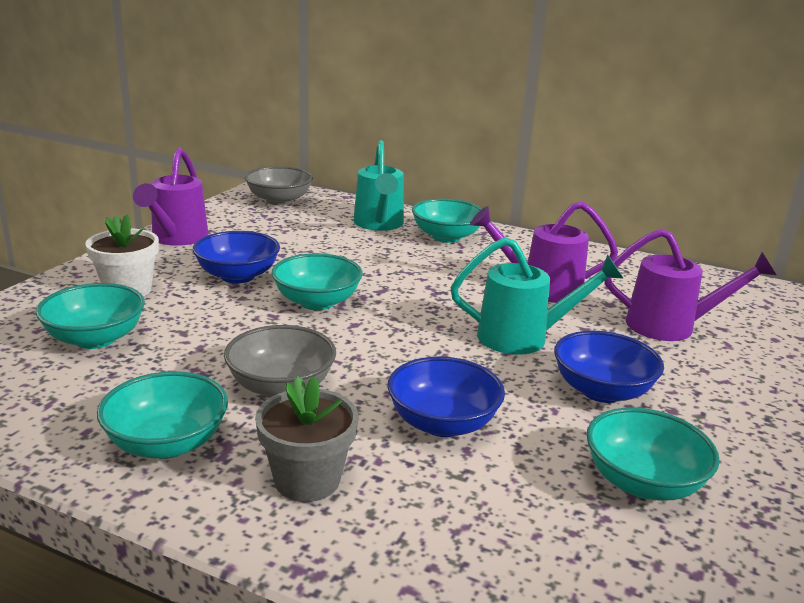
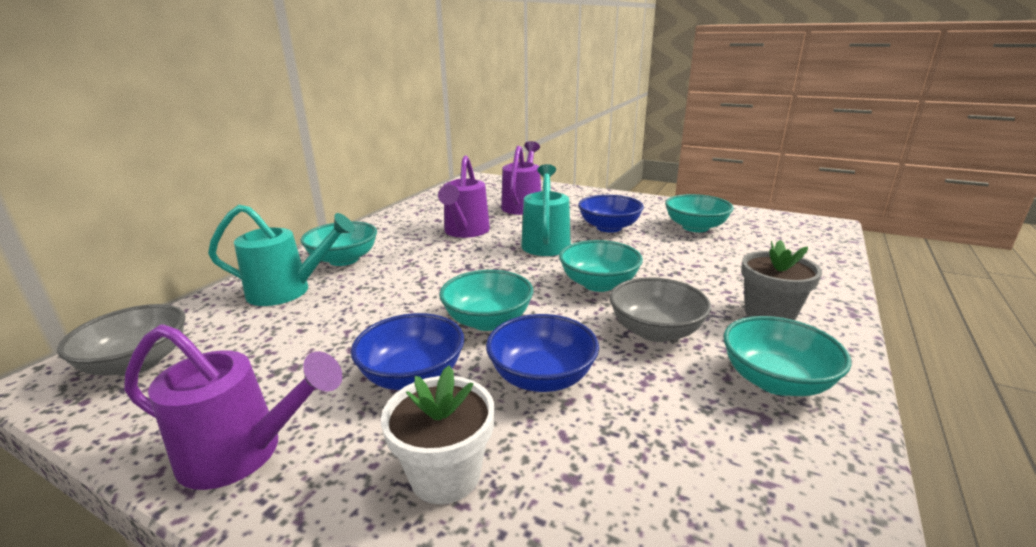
camera: 85 degrees left, 0 degrees up
(95, 339) = (602, 476): turquoise bowl -> turquoise bowl (598, 284)
(442, 423) = (671, 270): blue bowl -> blue bowl (542, 377)

